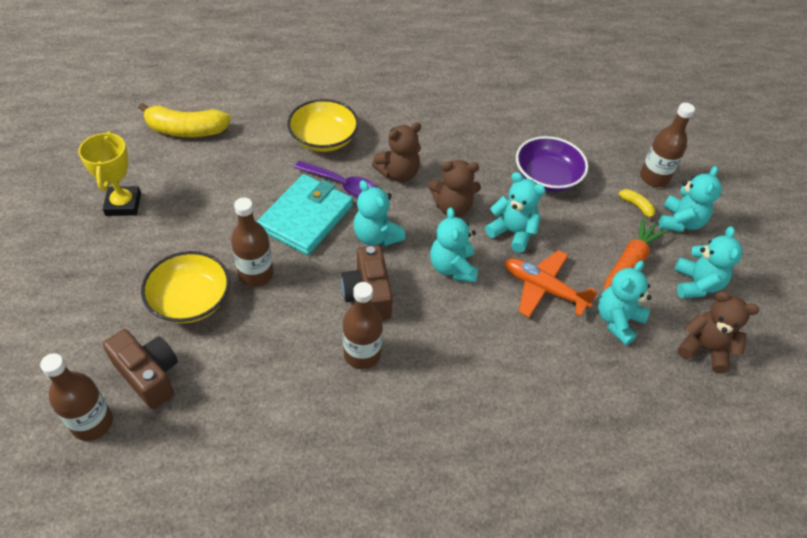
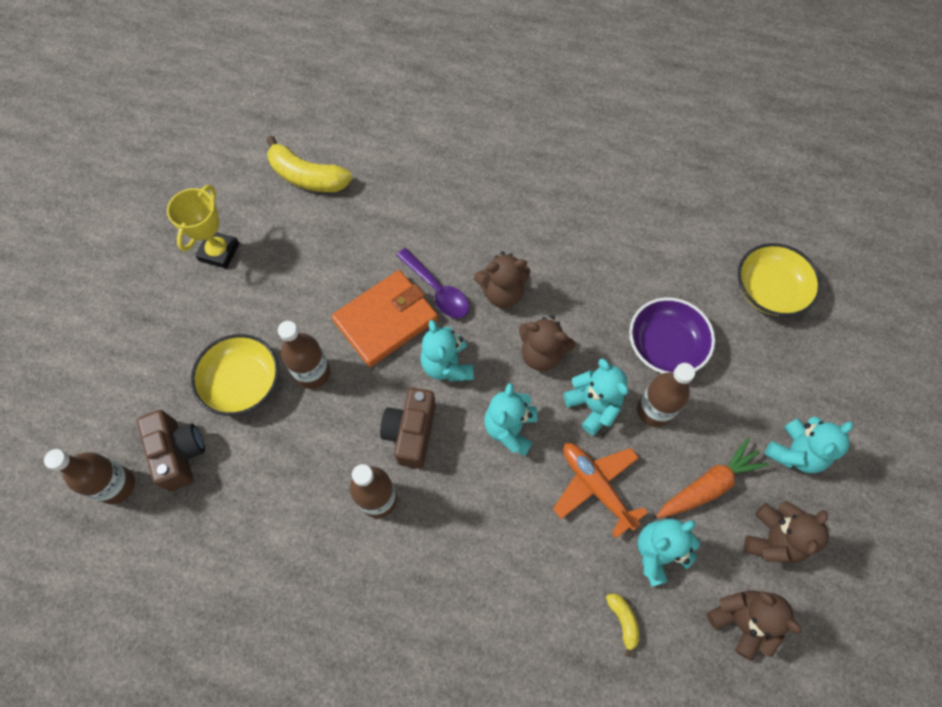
camera: 25 degrees right, 15 degrees up
(306, 217) = (386, 320): turquoise wallet -> orange wallet
(324, 138) = (441, 225): yellow bowl -> yellow bowl (769, 290)
(637, 206) = (752, 416): yellow banana -> yellow banana (623, 621)
(654, 178) = (793, 384): brown bottle -> brown bottle (654, 410)
(696, 284) = (772, 539): turquoise teddy bear -> brown teddy bear

